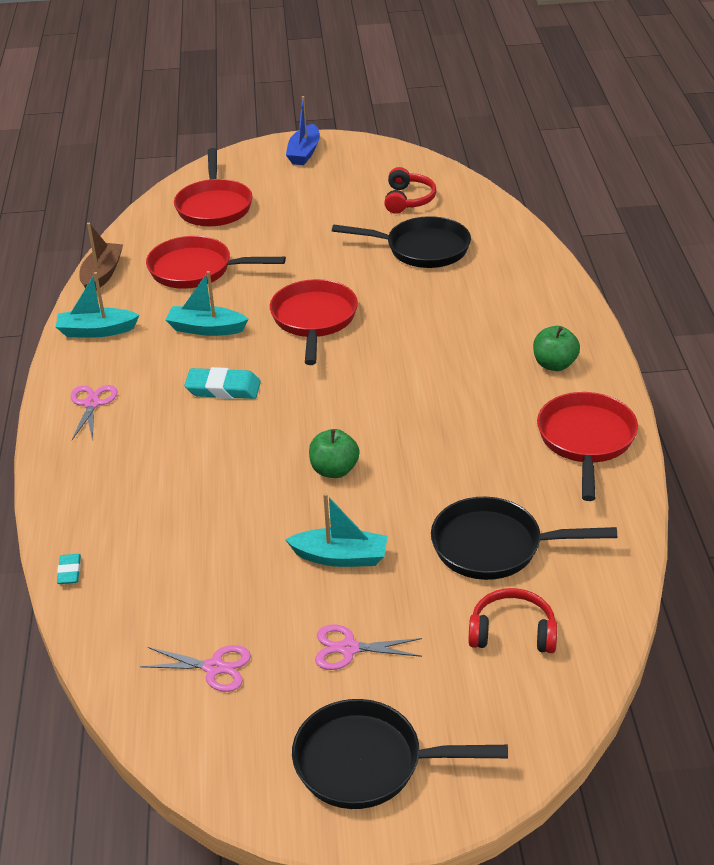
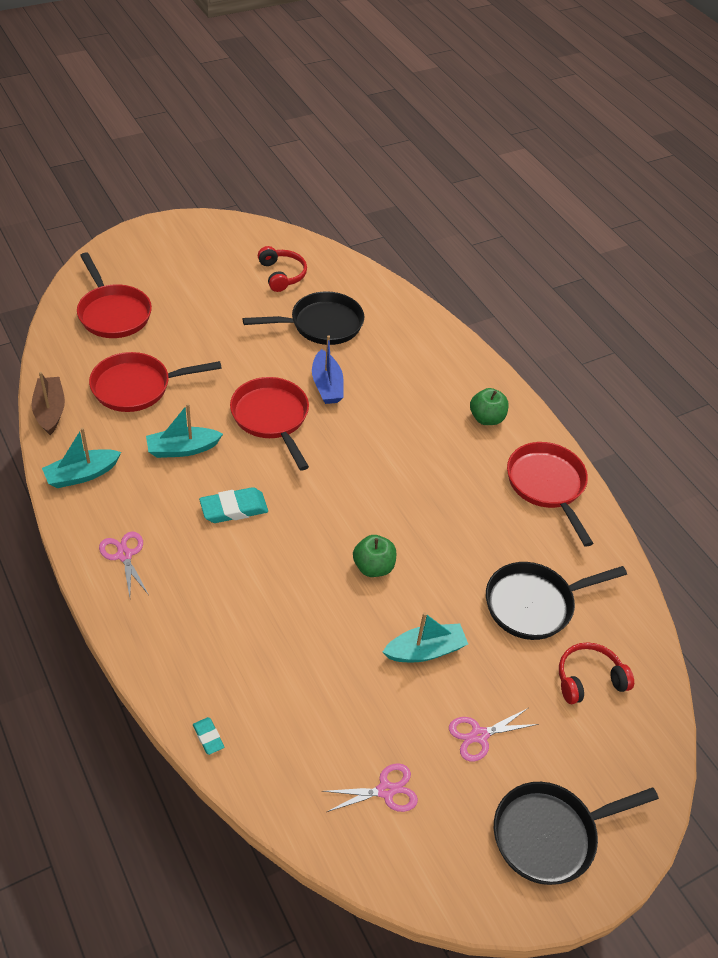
camera: 30 degrees left, 10 degrees up
(304, 153) = (163, 239): blue boat -> blue boat (327, 385)

